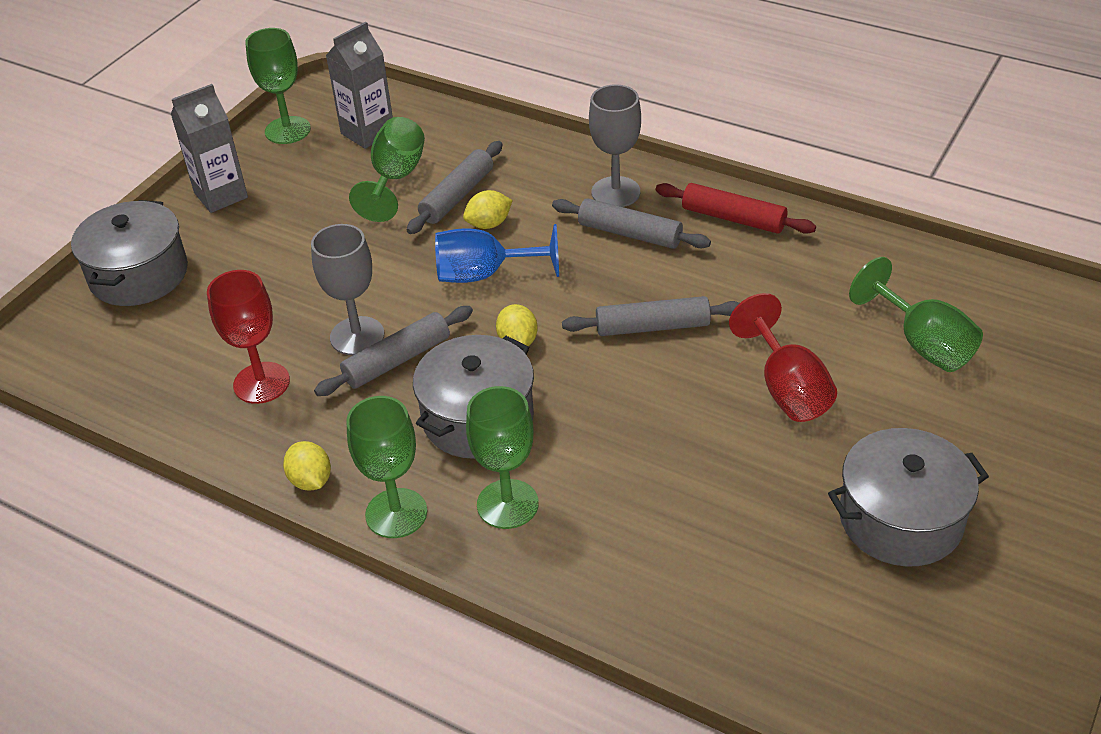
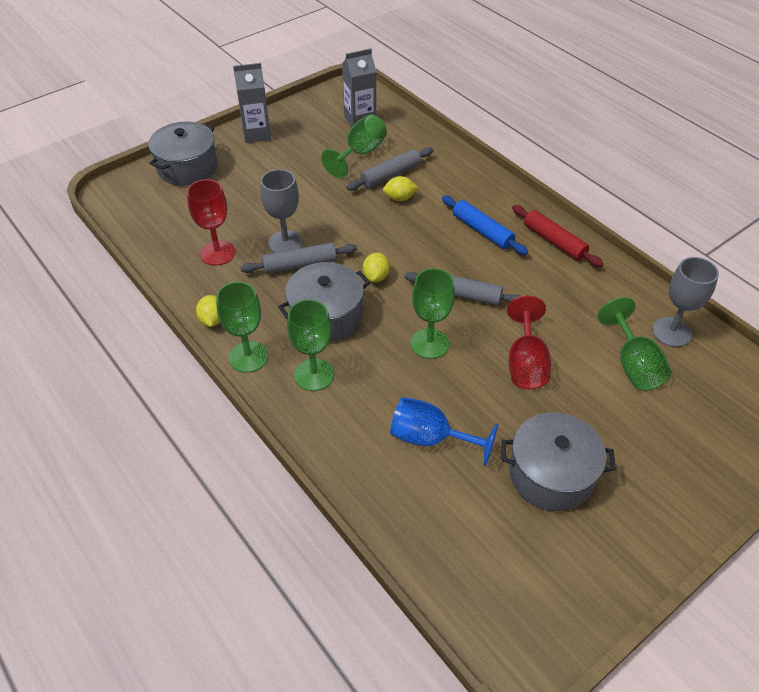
camera: 20 degrees right, 5 degrees up
(287, 130) = (315, 106): green goblet -> green goblet (429, 343)
(484, 274) = (379, 229): blue goblet -> blue goblet (430, 438)
(615, 192) = (488, 202): grey goblet -> grey goblet (671, 332)
(630, 233) = (482, 231): grey rolling pin -> blue rolling pin

